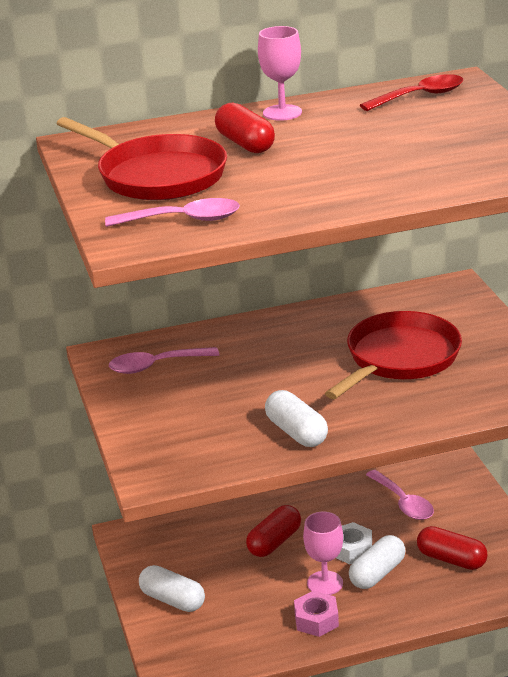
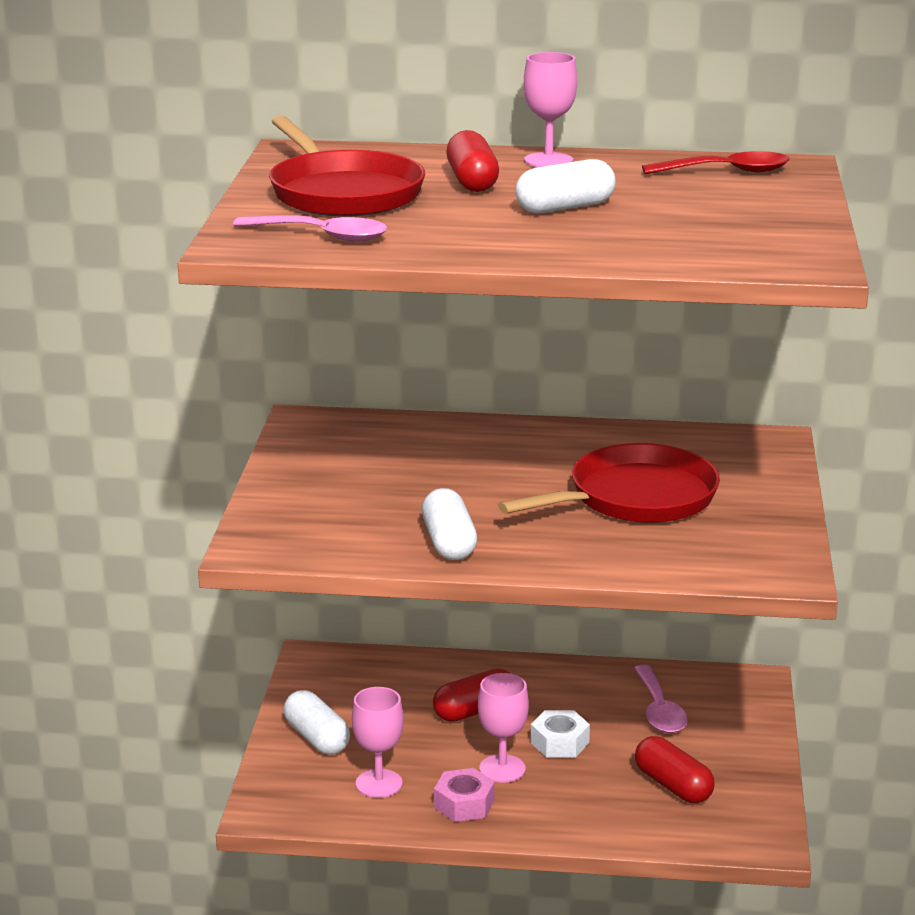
camera: 20 degrees right, 5 degrees down
(156, 365) = (352, 443): pink spoon -> none
(243, 623) = (379, 784): none -> pink goblet
(377, 573) = (572, 776): white capsule -> white capsule (565, 207)

